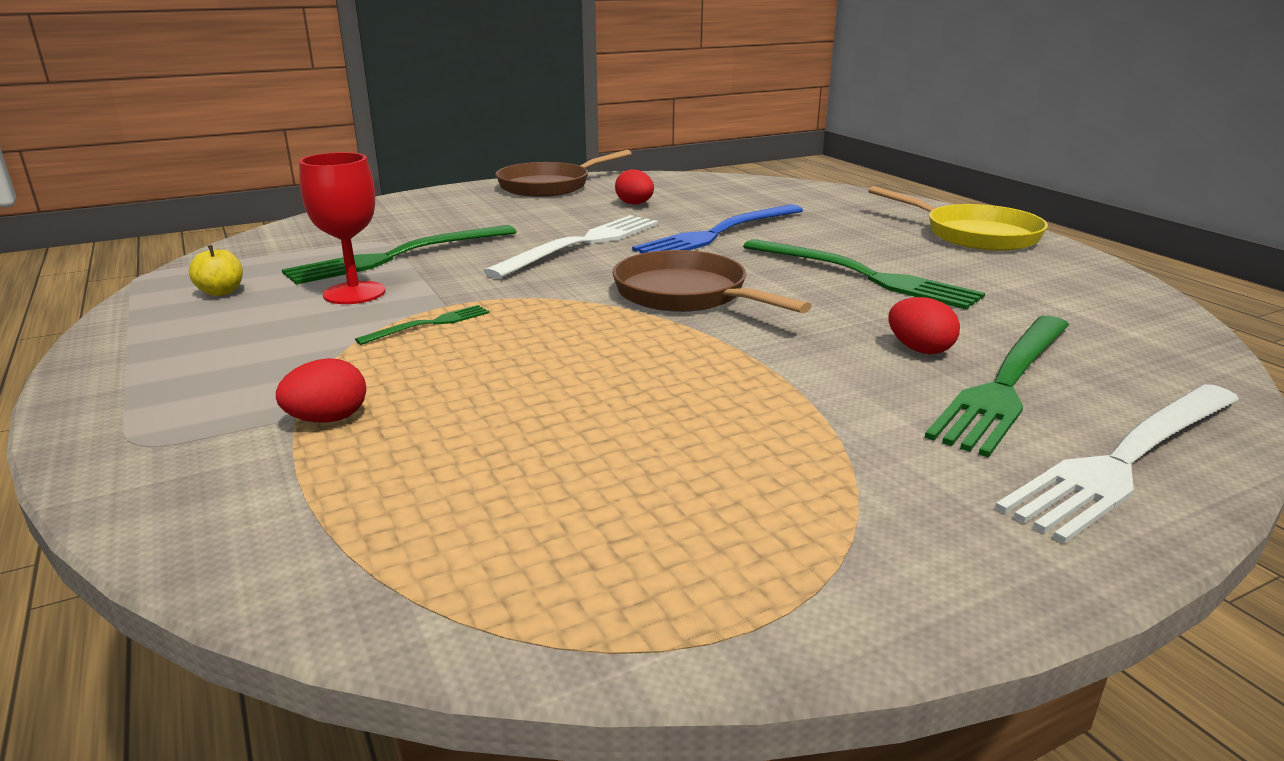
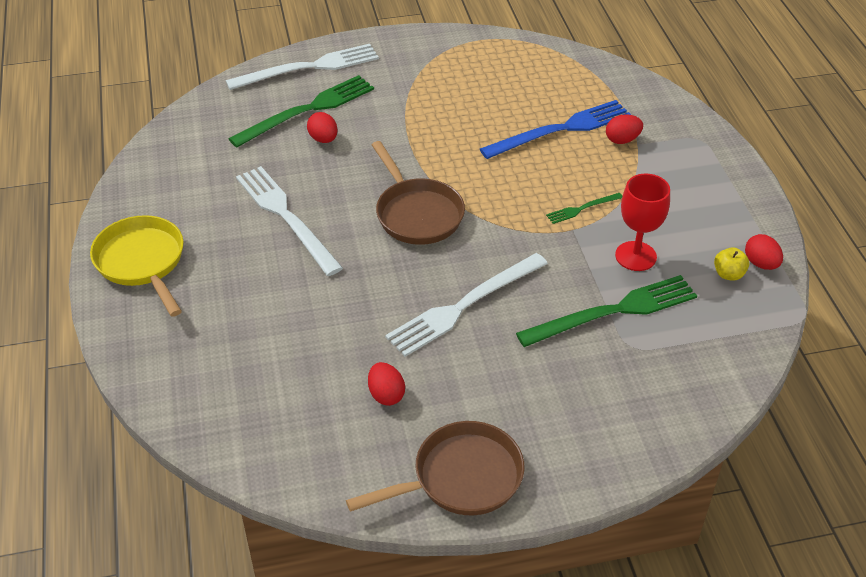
camera: 165 degrees left, 20 degrees up
(161, 305) = (761, 263): none -> red egg
(718, 233) = (343, 306): blue fork -> blue fork (561, 130)
(863, 275) = (286, 217): green fork -> white fork

